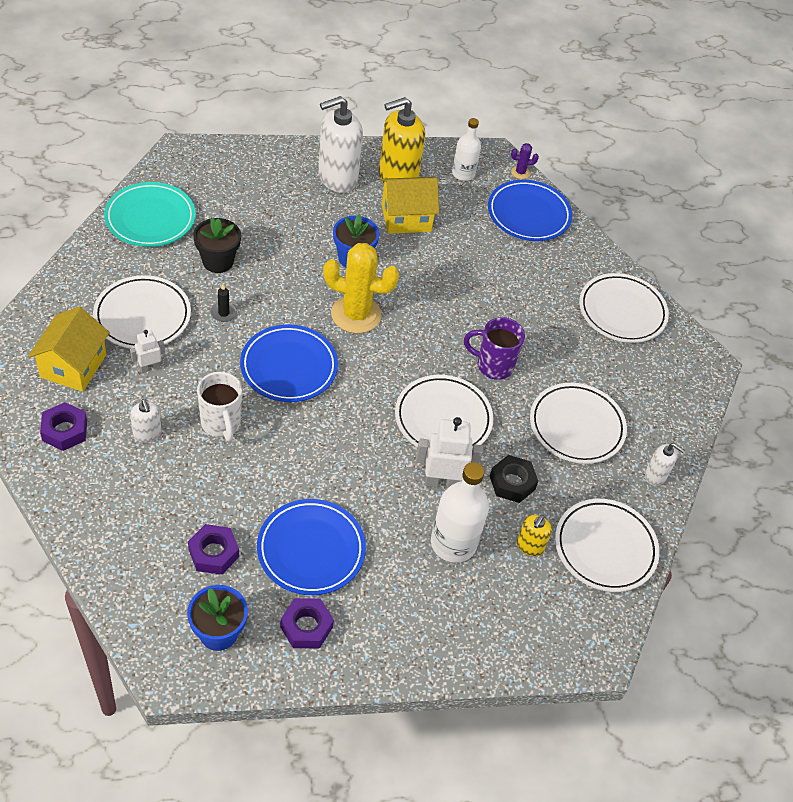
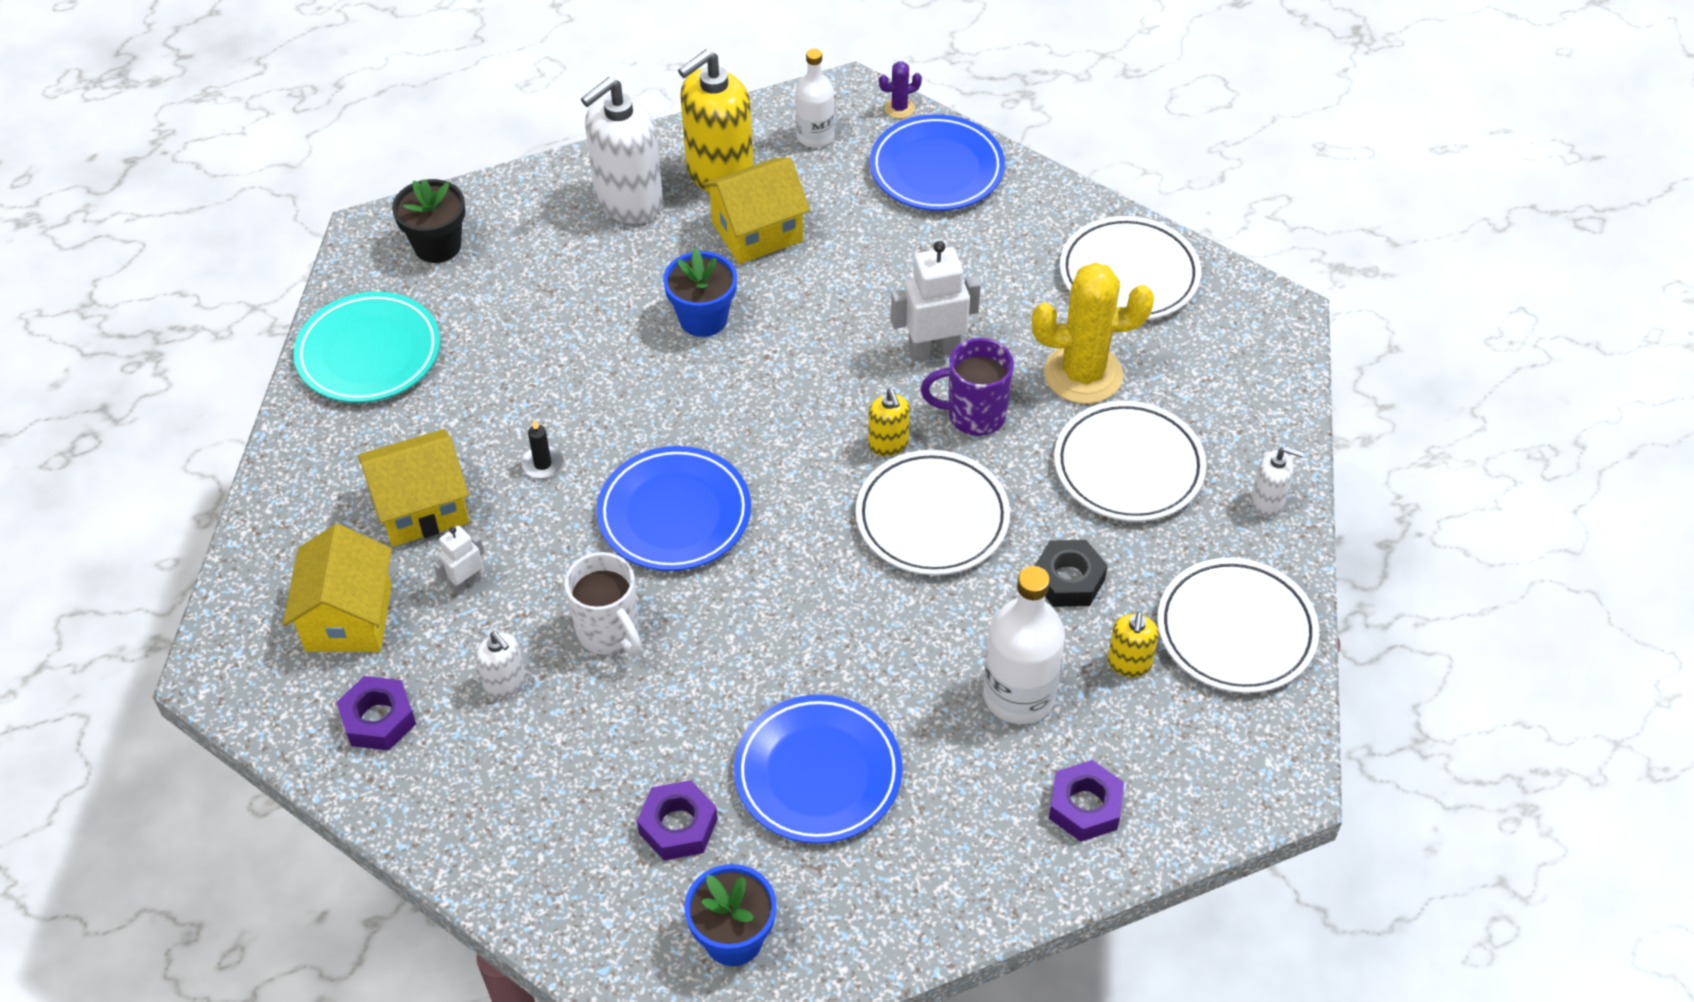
camera: 10 degrees left, 0 degrees up
(142, 316) = (421, 508): white plate -> yellow house
(218, 261) = (500, 387): black flower pot -> black flower pot (437, 246)
(306, 627) = (857, 887): purple nut -> purple nut (1085, 807)
(356, 314) = (742, 403): yellow cactus -> yellow cactus (1083, 374)
(434, 366) = (888, 444): none -> yellow soap dispenser
(442, 482) = (968, 612): white robot -> white robot (933, 350)

